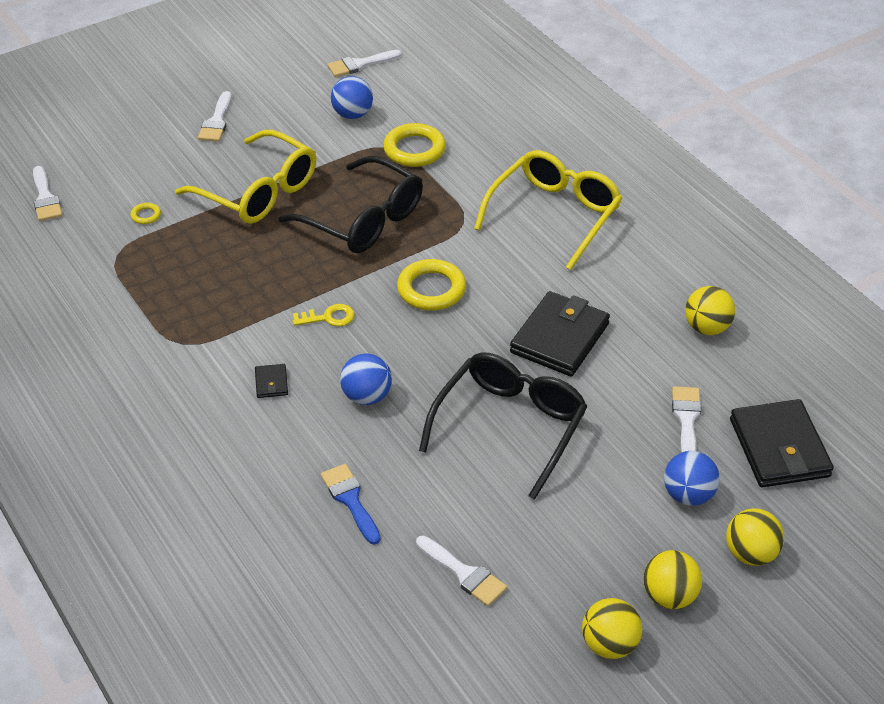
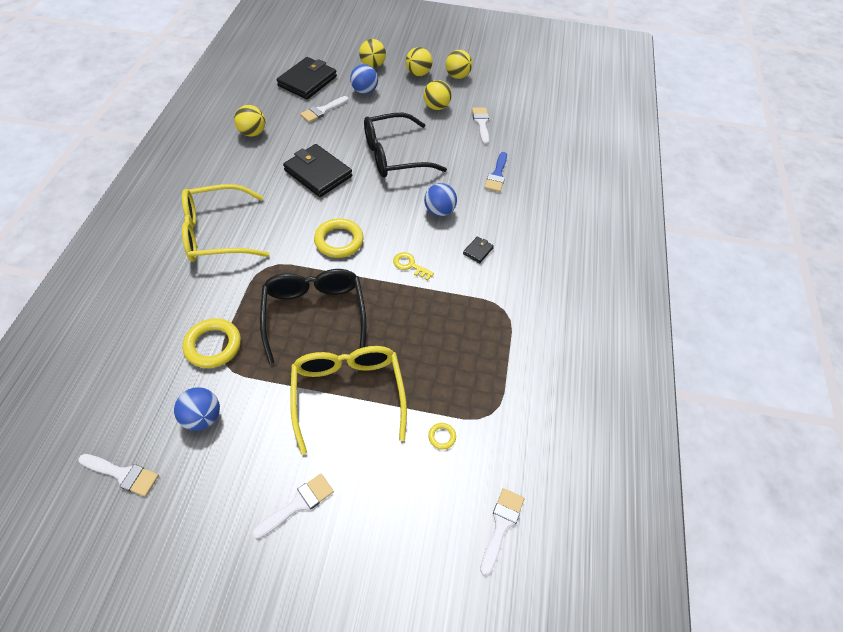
camera: 140 degrees left, 10 degrees up
(559, 338) = (318, 173): black wallet -> black wallet turned 60 degrees clockwise
(560, 551) = (436, 107): none -> yellow ball

